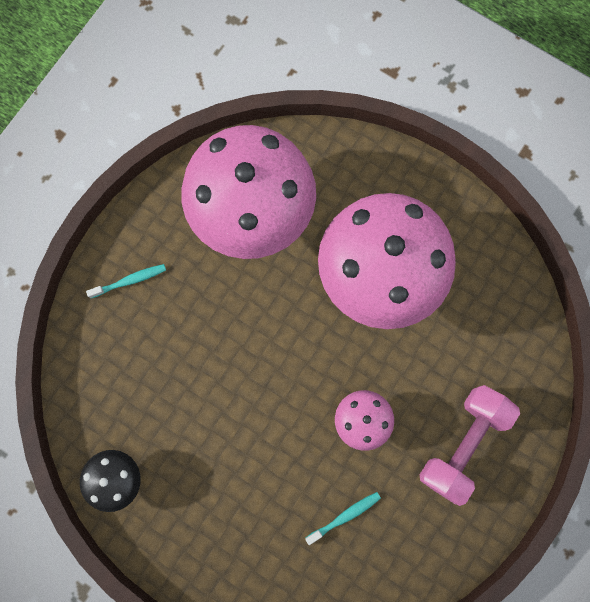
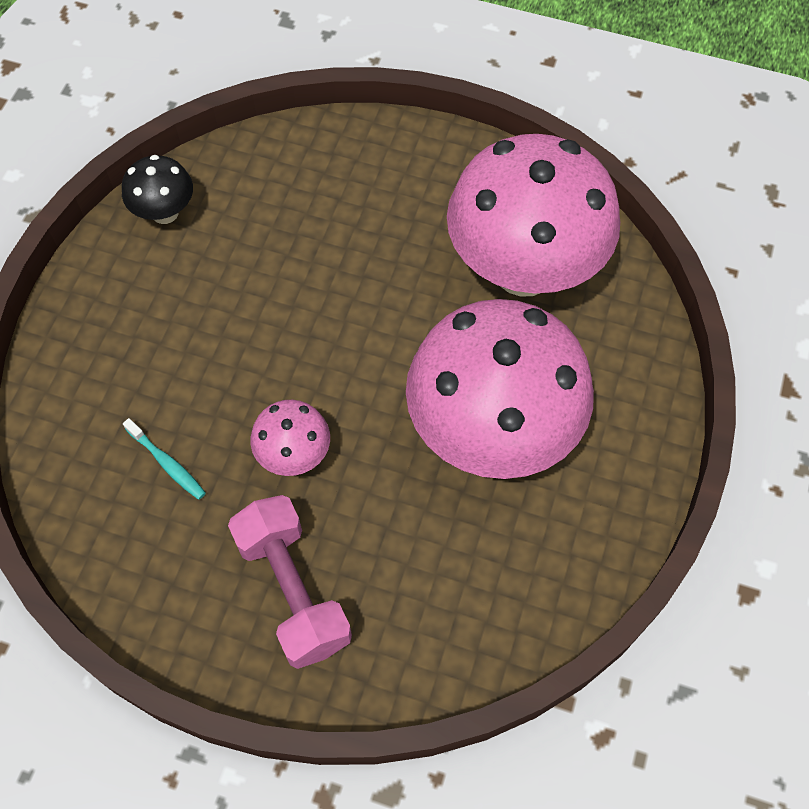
camera: 75 degrees right, 15 degrees down
(129, 281) = (398, 166): turquoise toothbrush -> none
(463, 444) = (293, 590): pink dumbbell -> pink dumbbell turned 45 degrees clockwise

